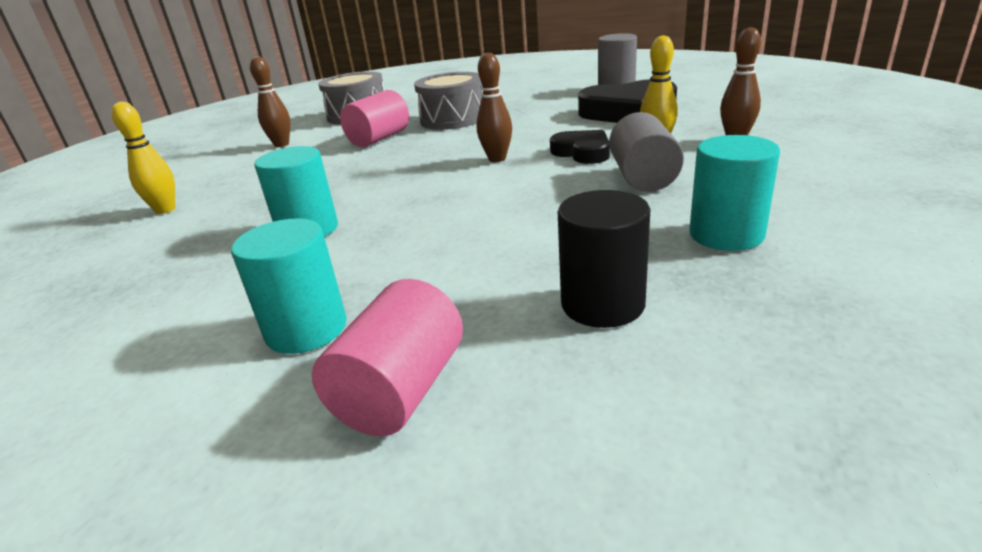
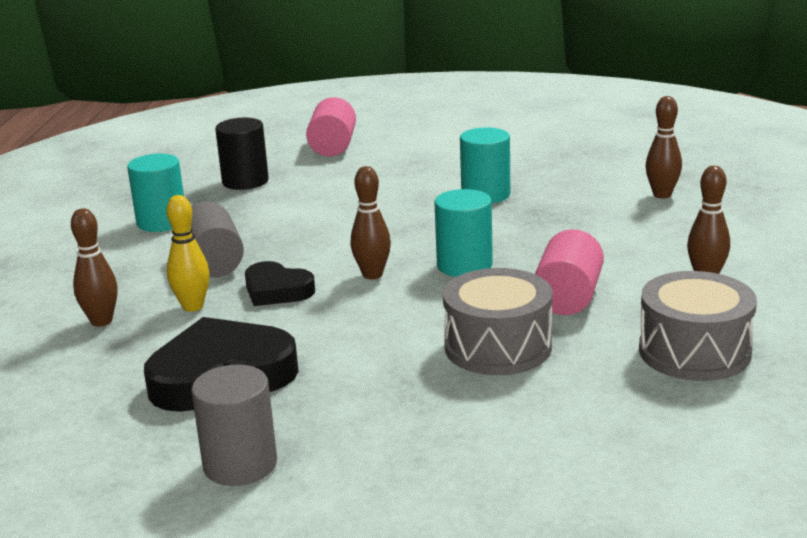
camera: 160 degrees right, 5 degrees down
(165, 210) = (662, 195): yellow bowling pin -> brown bowling pin
(306, 329) = (405, 155): turquoise cylinder -> turquoise cylinder (464, 265)

